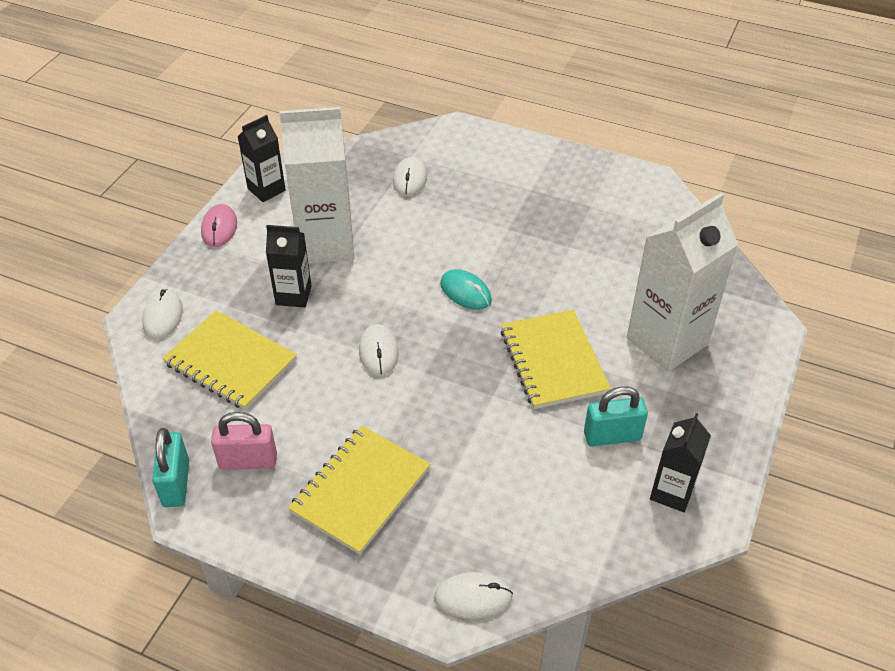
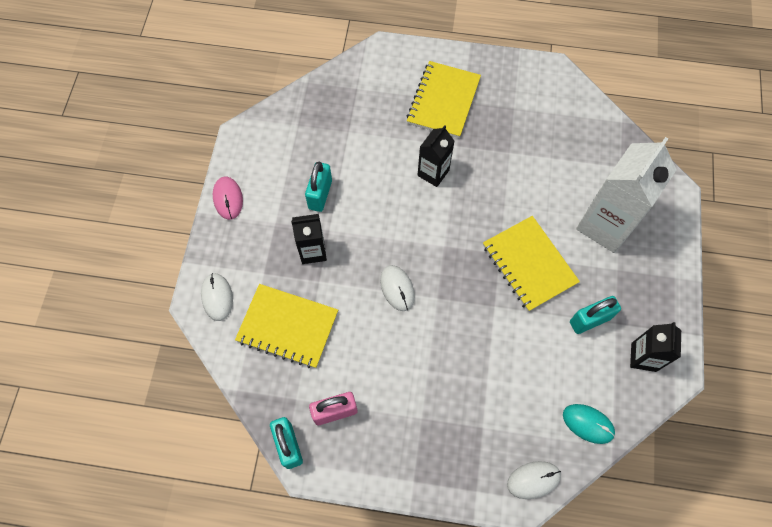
camera: 15 degrees left, 20 degrees up
(266, 189) = (251, 150): black carton -> black carton (433, 173)
(326, 244) = (320, 194): white carton -> turquoise padlock
(360, 490) = (426, 415): yellow notebook -> yellow notebook (443, 101)
(410, 179) = (364, 112): white mouse -> none
(465, 292) = (444, 215): turquoise mouse -> turquoise mouse (588, 424)

